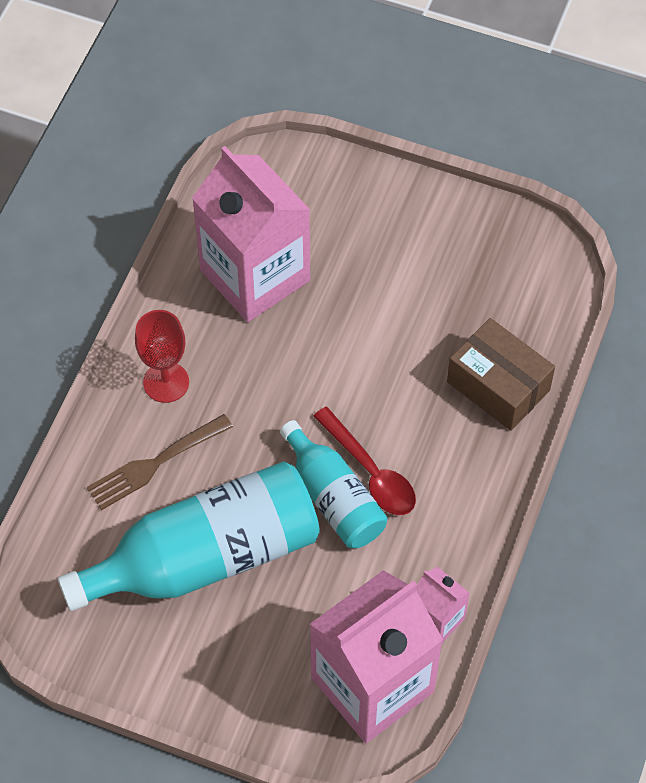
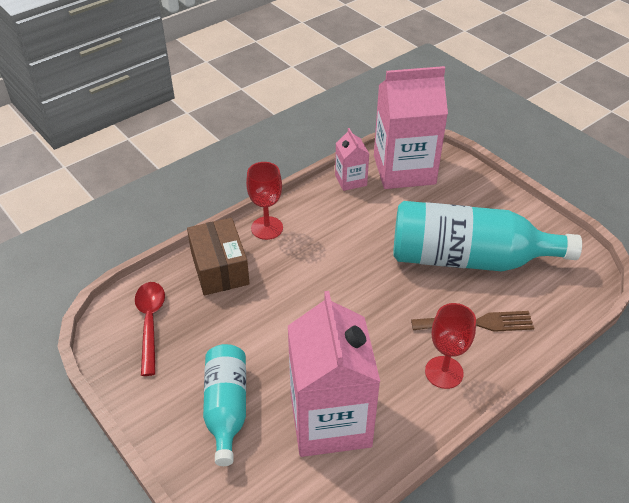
camera: 150 degrees left, 15 degrees down
(333, 498) = (369, 255): turquoise bottle -> turquoise bottle (226, 408)
(371, 472) = (336, 258): red spoon -> red spoon (150, 322)
(488, 474) = (267, 228): none -> red goblet

